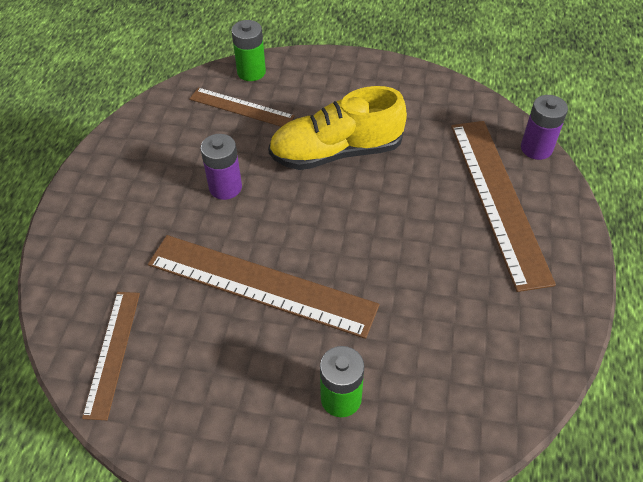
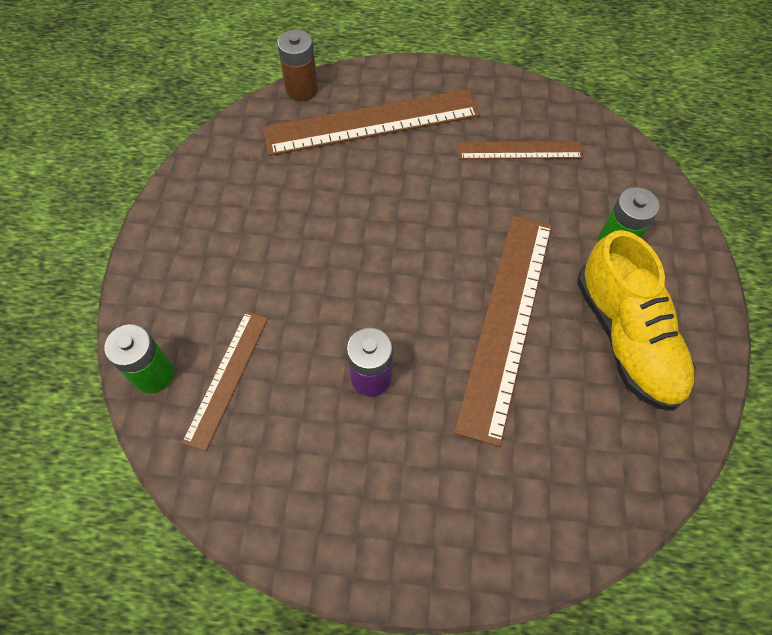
camera: 95 degrees left, 10 degrees up
(113, 352) = (620, 460): brown ruler -> brown ruler (519, 150)
(336, 152) = (309, 262): yellow shoe -> yellow shoe (626, 337)
(536, 148) = (302, 89): purple battery -> brown battery

